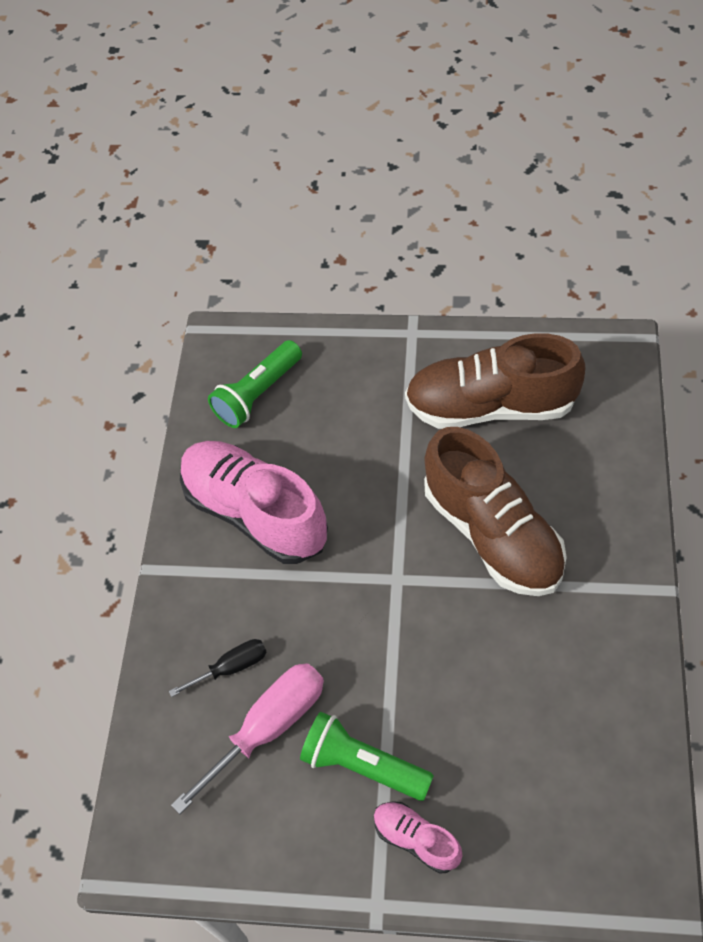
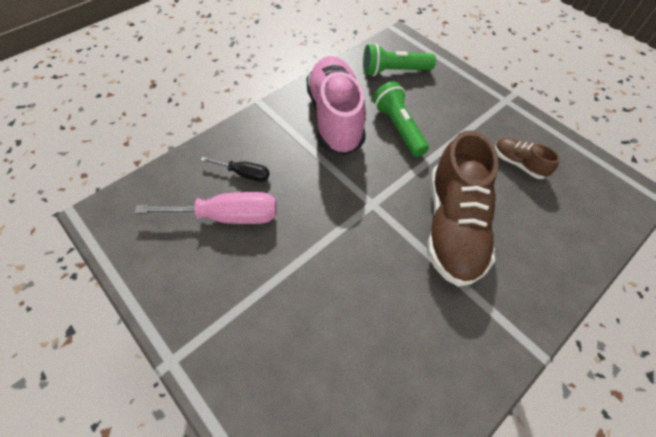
camera: 35 degrees right, 0 degrees up
(362, 765) = (250, 279): green flashlight -> green flashlight (398, 127)
(416, 839) = (231, 348): pink shoe -> none
(491, 406) = (518, 164): brown shoe -> brown shoe, size x0.47

